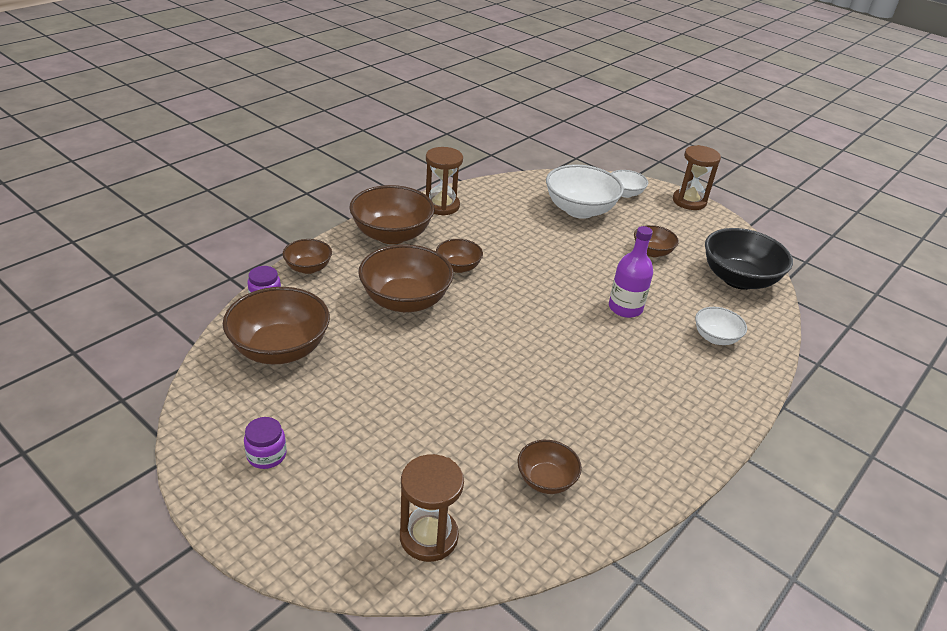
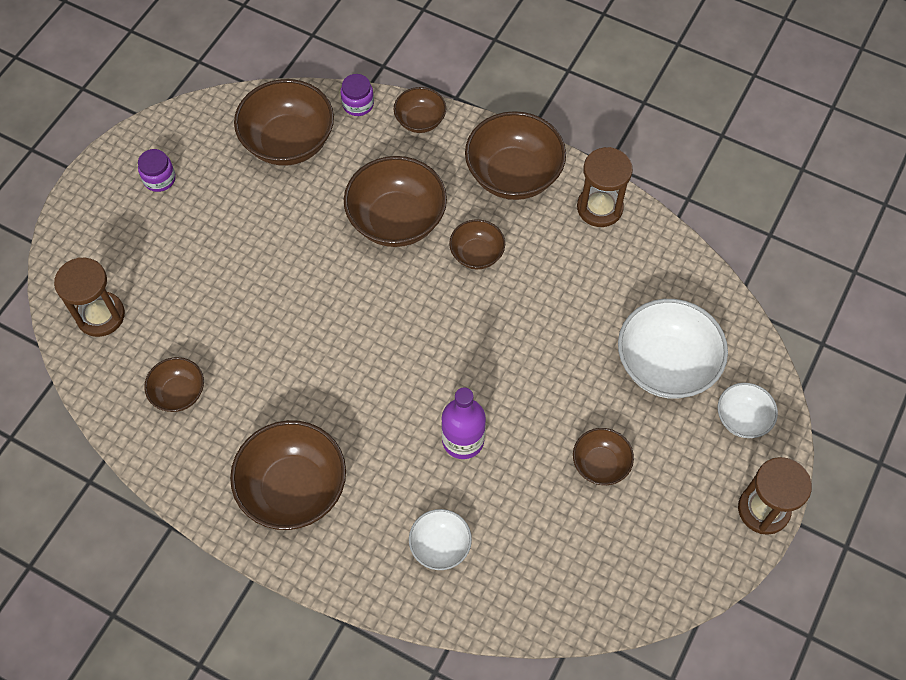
camera: 80 degrees right, 25 degrees up
(660, 412) = (293, 488): none -> brown bowl
(738, 279) = (579, 577): black bowl -> none

